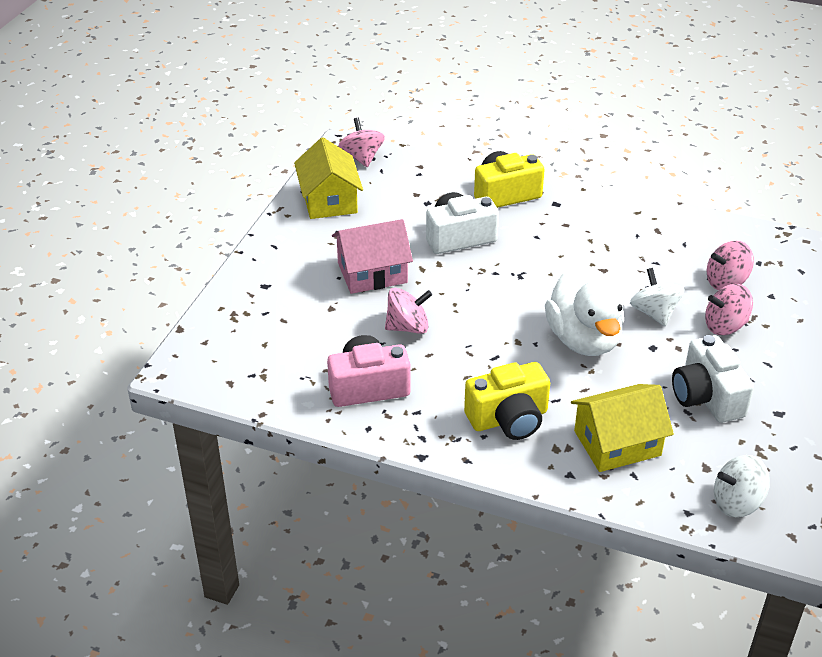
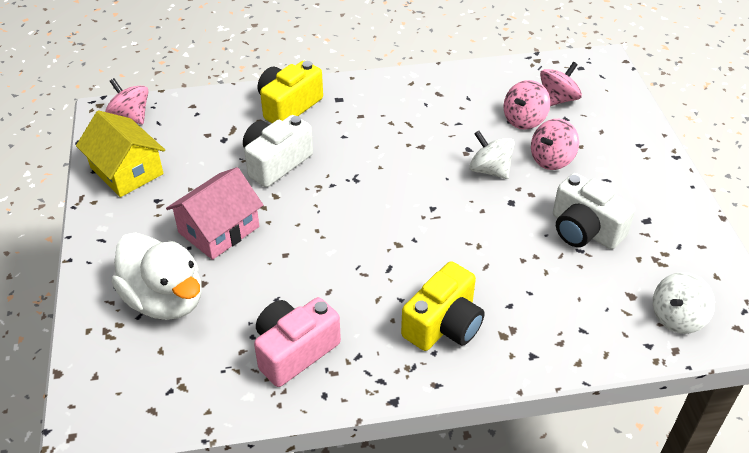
camera: 30 degrees left, 5 degrees up
(408, 327) = (290, 272): pink spinning top -> pink spinning top (557, 99)
(583, 340) = (451, 219): white duck -> white duck (165, 299)
(617, 443) = (548, 306): yellow house -> none

